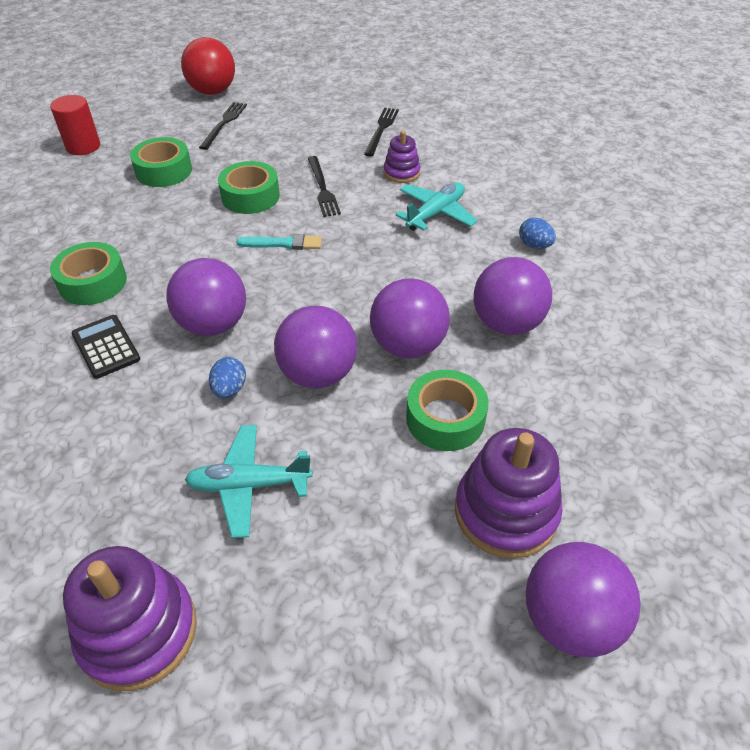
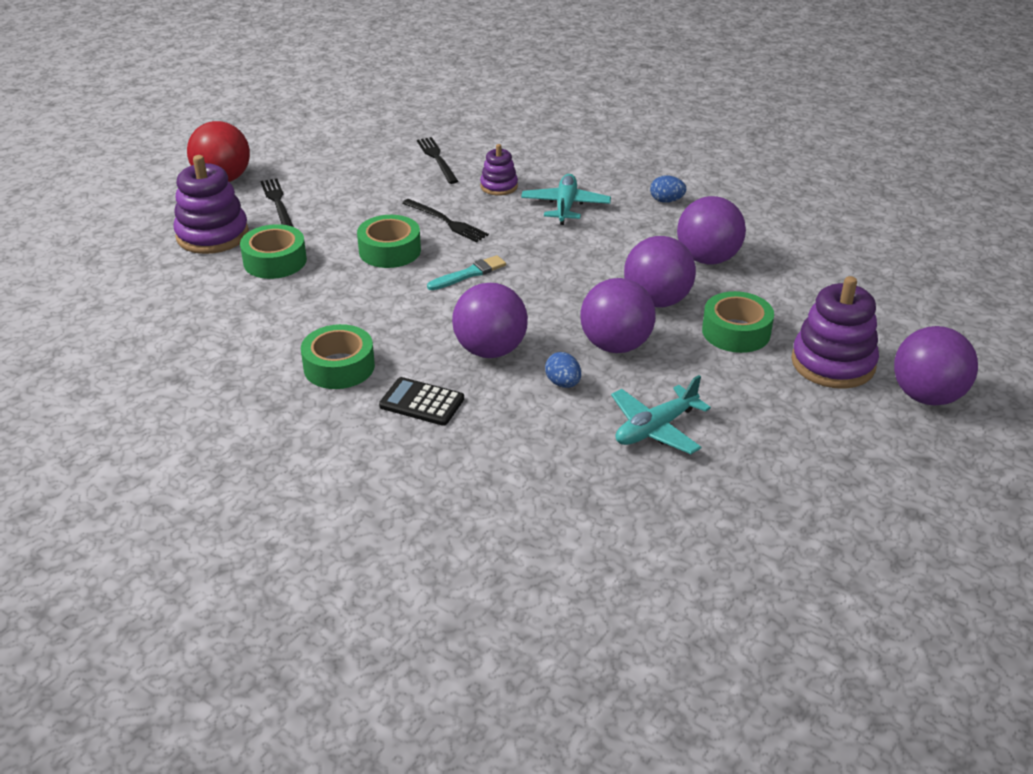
camera: 35 degrees left, 10 degrees down
(83, 146) = (155, 271): red cylinder -> none
(138, 631) = (691, 535): purple stacking toy -> purple stacking toy (212, 235)

